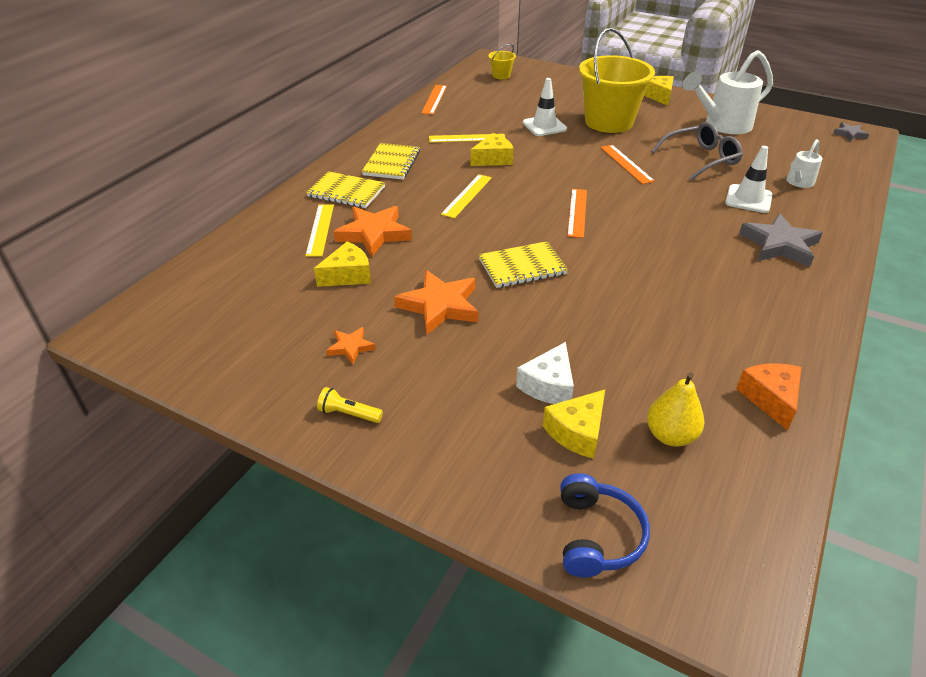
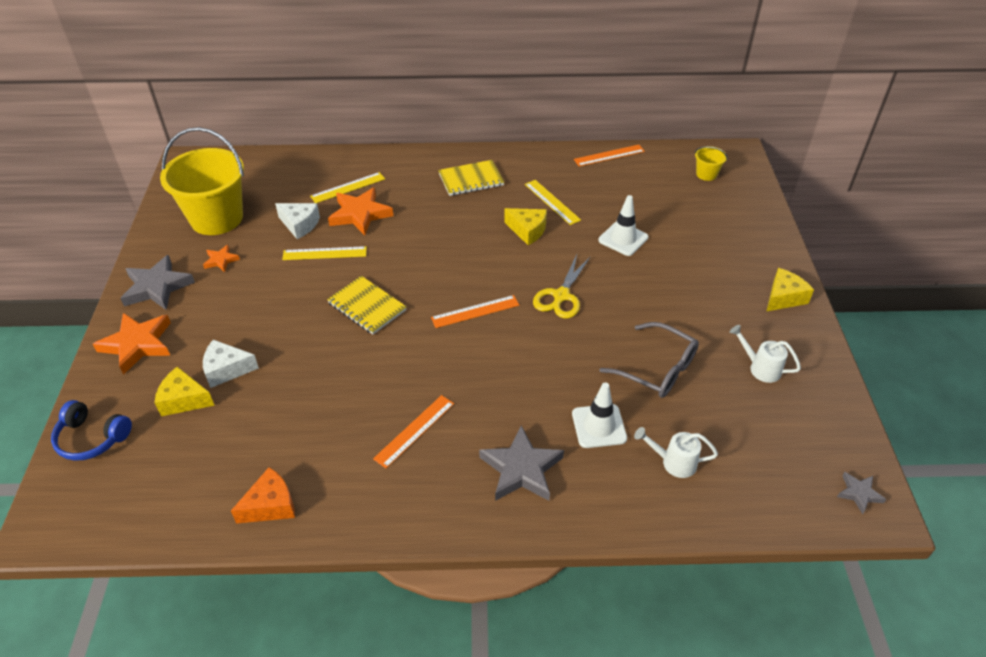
camera: 60 degrees right, 5 degrees up
(346, 192) = (408, 177): yellow notebook -> none
(348, 275) = (300, 225): yellow cheese -> white cheese
(349, 414) = (157, 287): yellow flashlight -> grey star
(440, 306) = (289, 282): orange star -> orange star (138, 344)
(467, 195) = (452, 238): yellow ruler -> yellow ruler (324, 253)
(590, 170) = (561, 296): none -> yellow scissors
(597, 535) = (92, 438): blue headphones -> blue headphones turned 45 degrees clockwise
(609, 122) = (677, 278): yellow bucket -> yellow bucket (216, 218)
(626, 164) = (595, 317): orange ruler -> orange ruler (414, 431)
(670, 435) = (201, 452): yellow pear -> none
(722, 125) = (760, 368): white watering can -> white watering can, size x0.52

